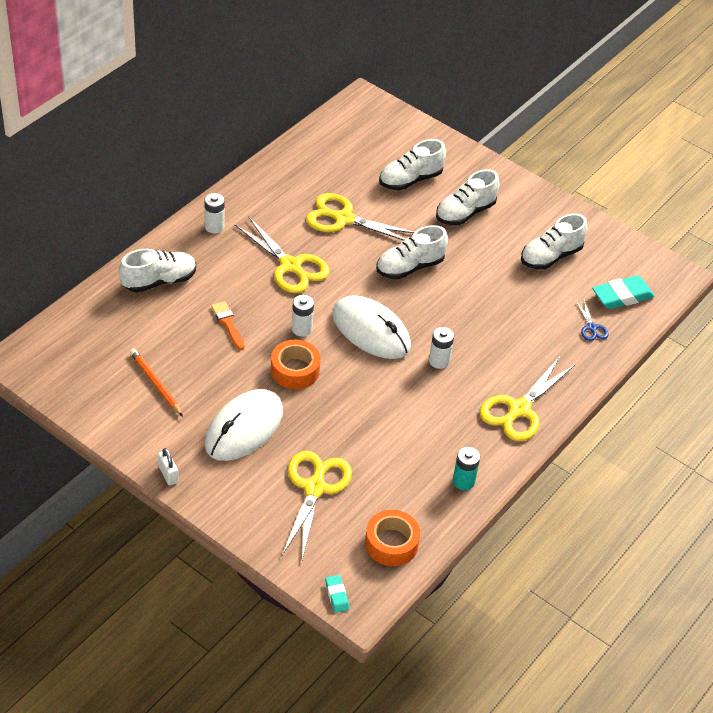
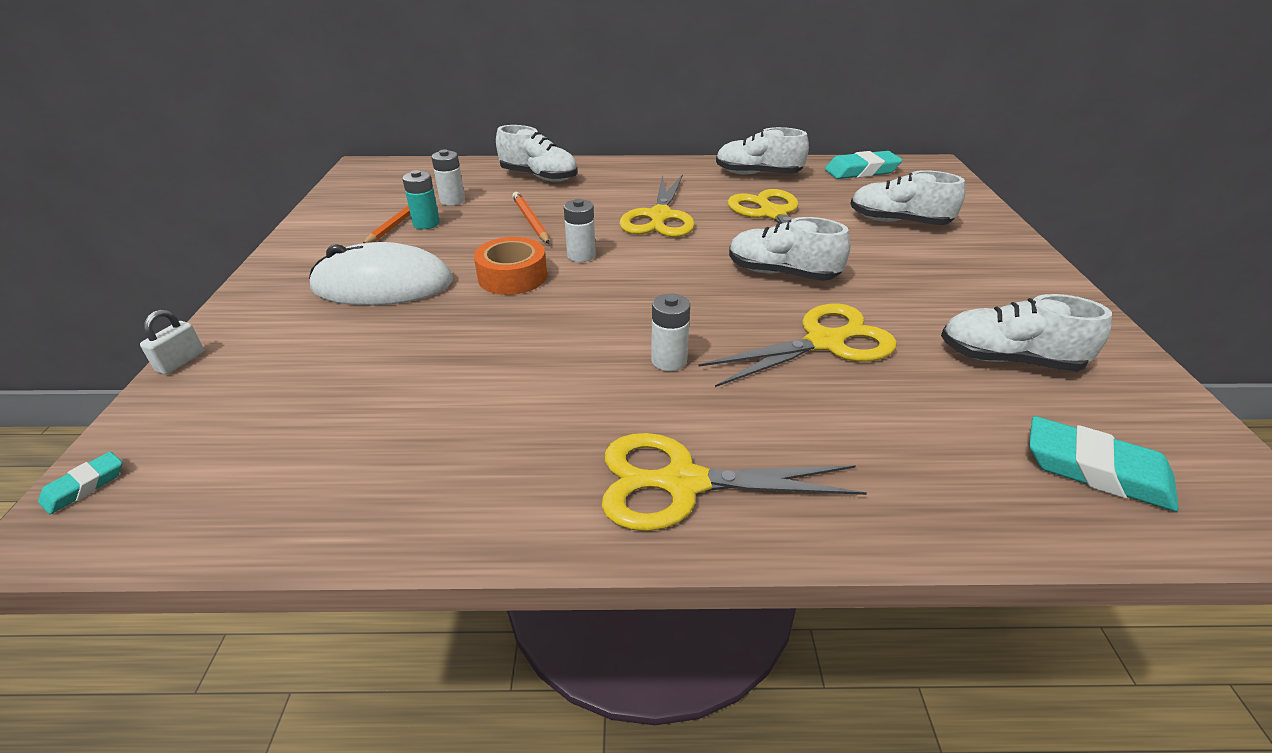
camera: 55 degrees right, 10 degrees down
(168, 474) = (266, 274): white padlock -> white padlock (181, 361)
(214, 227) = (645, 171): white battery -> white battery (452, 200)
(228, 324) = (530, 220): orange brush -> orange pencil
(314, 488) = (317, 370): yellow scissors -> yellow scissors (824, 342)
(335, 136) = (861, 171): none -> turquoise eraser
(371, 331) = (643, 293): white mouse -> none
(391, 543) = (241, 489): orange tape -> none
(463, 481) = (451, 501): turquoise battery -> turquoise battery (426, 224)
(465, 212) = (930, 269): white shoe -> white shoe (758, 174)
(591, 327) = (972, 472): blue scissors -> none

